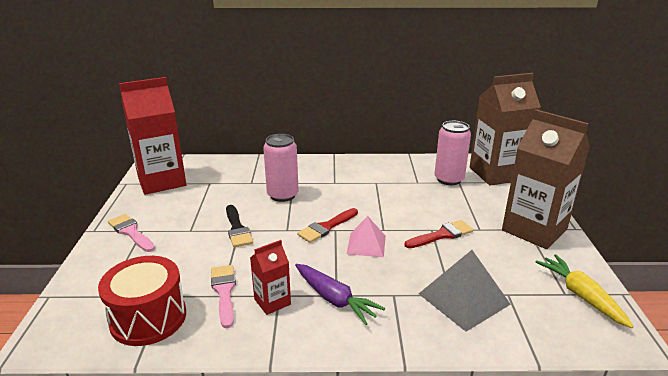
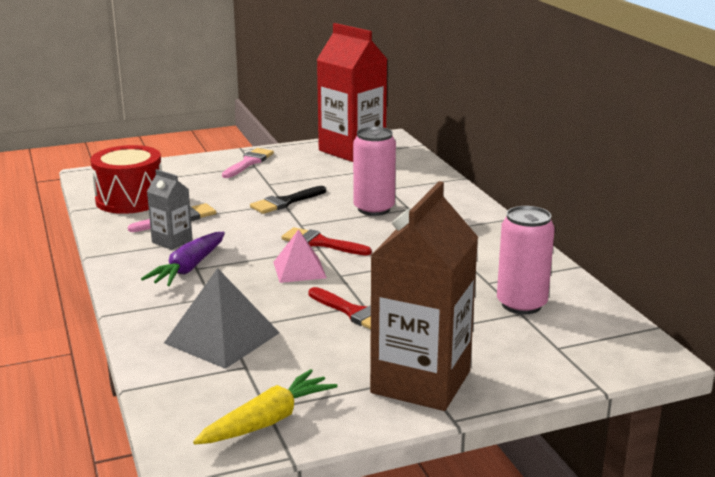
camera: 70 degrees right, 5 degrees down
(272, 302) = (172, 241): red carton -> grey carton
(496, 174) = (585, 342): brown carton -> none

